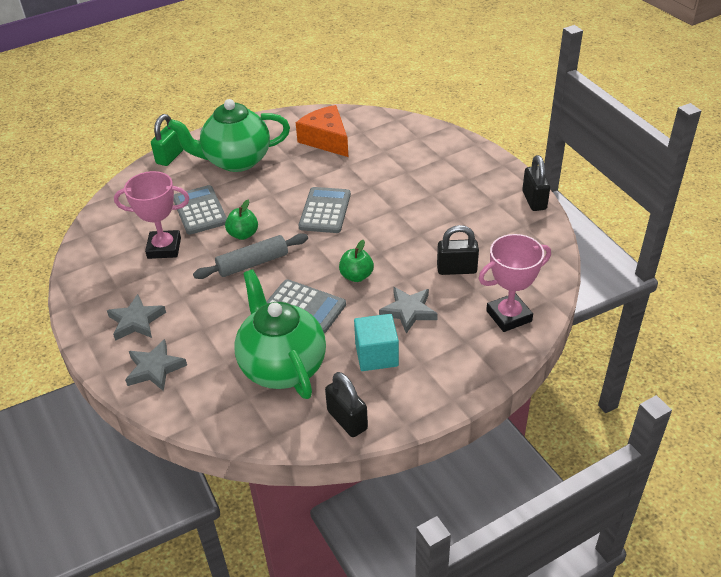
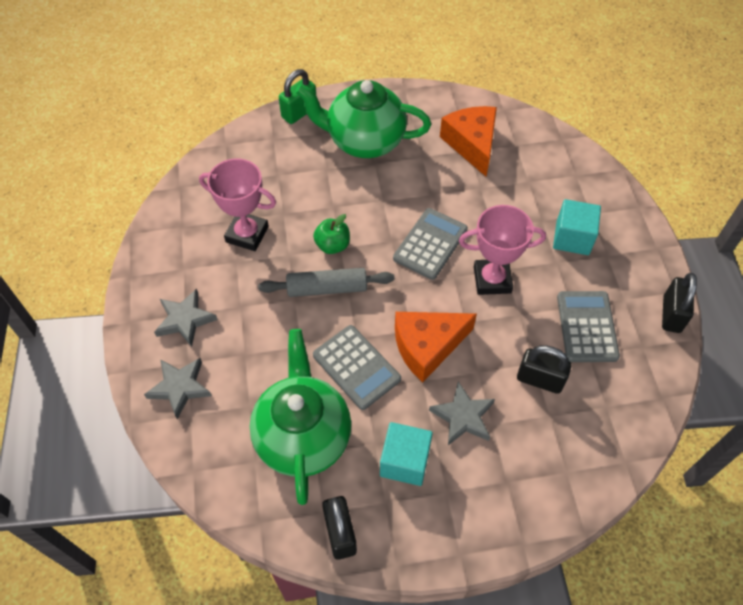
camera: 20 degrees right, 15 degrees up
(200, 210) = (301, 197): grey calculator -> grey calculator (587, 327)
(356, 276) = (427, 346): green apple -> orange cheese
(435, 176) = (572, 238): none -> turquoise cube
(509, 316) = (570, 467): pink trophy -> pink trophy (492, 280)

